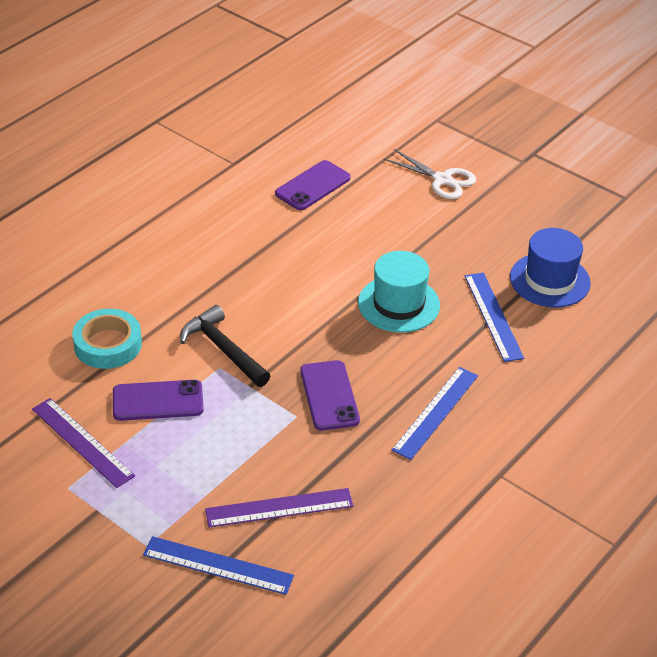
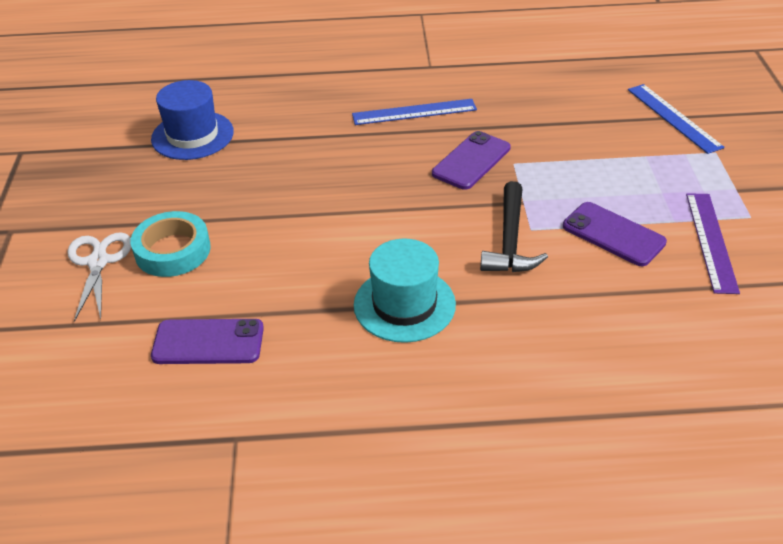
camera: 130 degrees left, 0 degrees up
(108, 344) = (612, 309): turquoise tape -> turquoise tape (172, 250)
(279, 507) = (595, 123): purple ruler -> none
(398, 304) = (322, 187): turquoise hat -> turquoise hat (404, 304)
(493, 316) = (274, 138): blue ruler -> none

